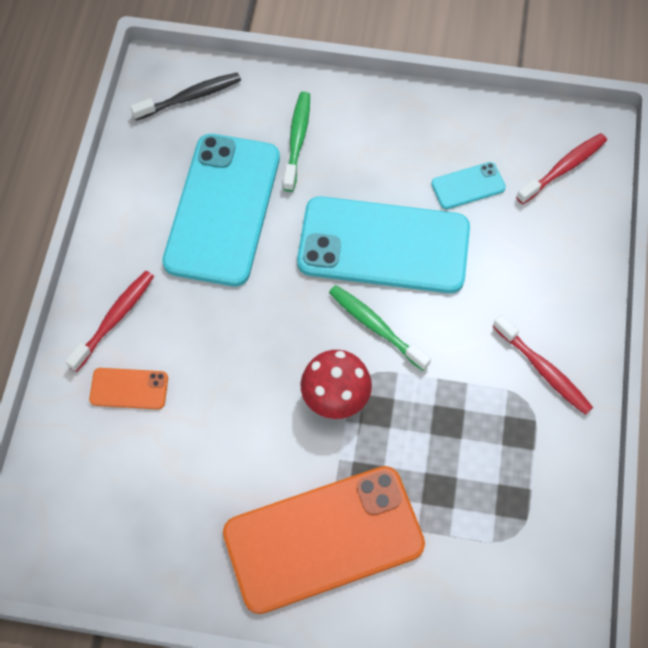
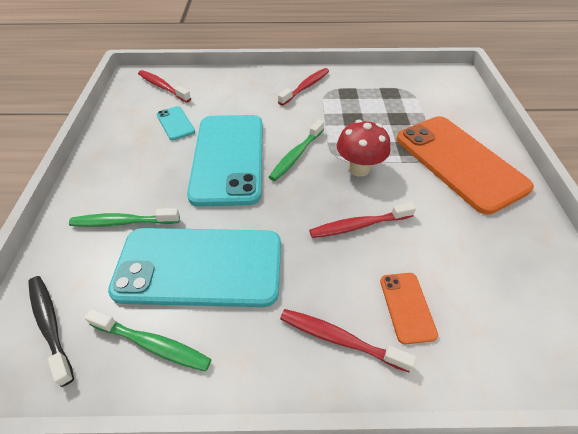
camera: 100 degrees left, 15 degrees down
(151, 172) = (153, 344): none -> green toothbrush
(240, 372) = (358, 225): none -> red toothbrush

